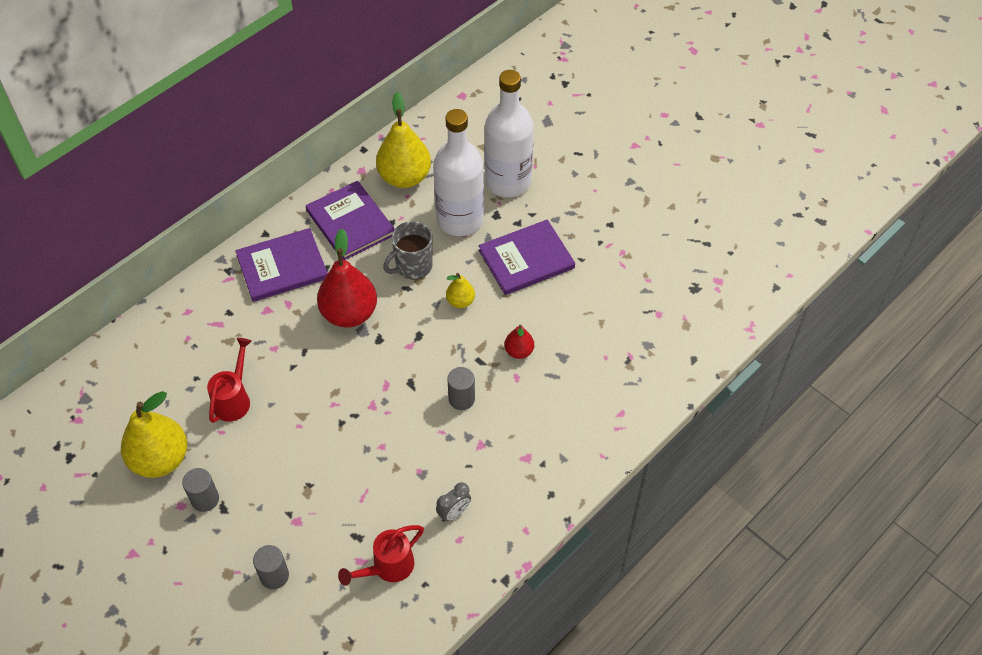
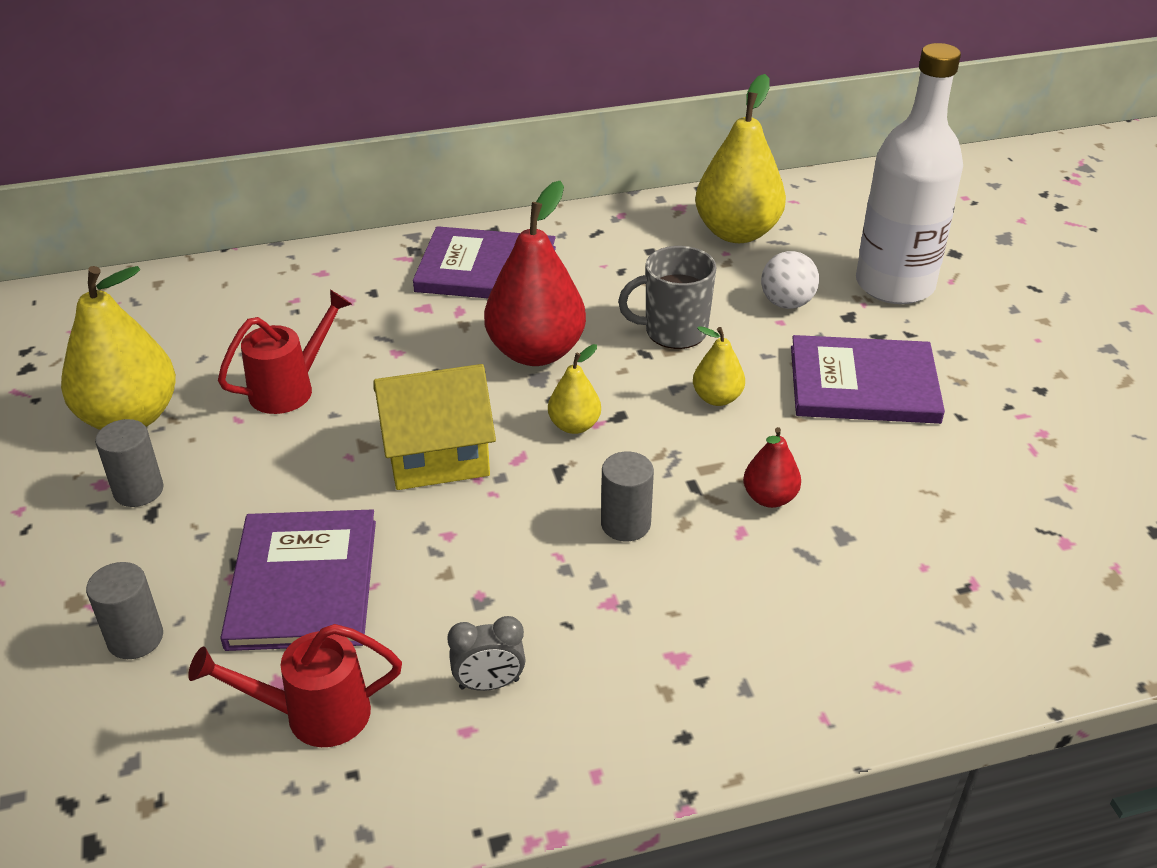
camera: 30 degrees right, 15 degrees down
(344, 403) = (437, 455): none -> yellow house
(350, 222) = (620, 255): purple book -> purple book (303, 583)
(400, 352) = (574, 425): none -> yellow pear
(460, 219) = (787, 303): white bottle -> white ball

